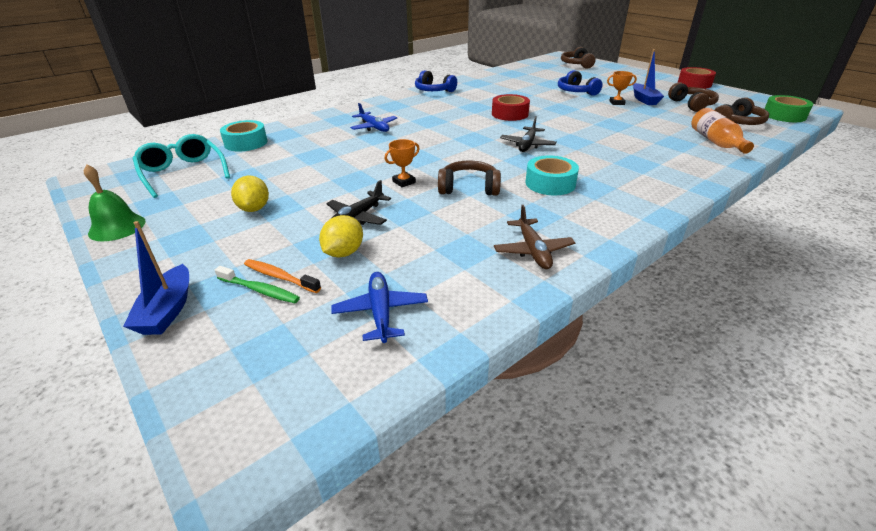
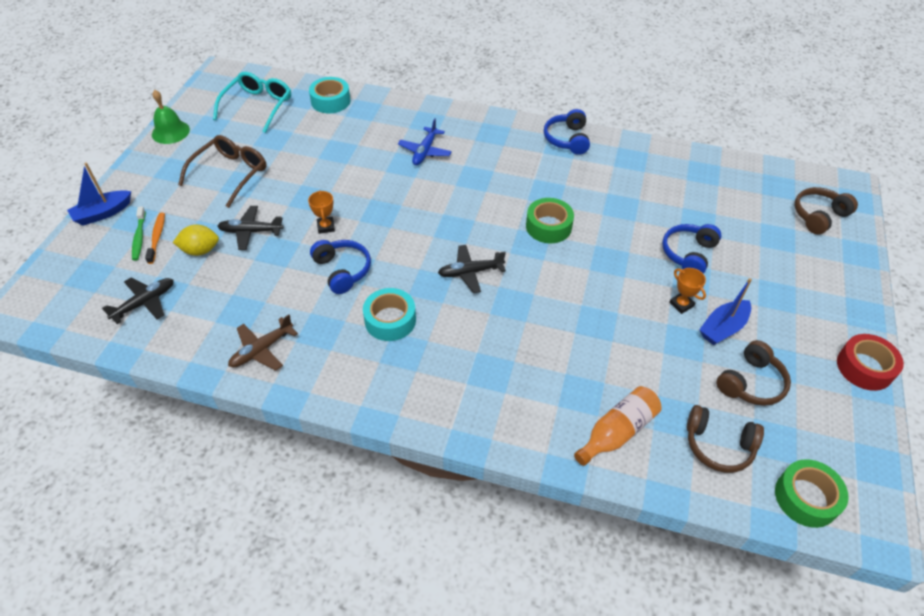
camera: 55 degrees right, 15 degrees up
(254, 208) = (230, 174): yellow lemon -> brown glasses
(381, 312) = (145, 303): blue plane -> black plane
(404, 182) = (326, 227): orange trophy -> orange trophy turned 60 degrees clockwise
(469, 188) = (342, 270): brown headphones -> blue headphones
(509, 114) = (548, 226): red tape -> green tape

